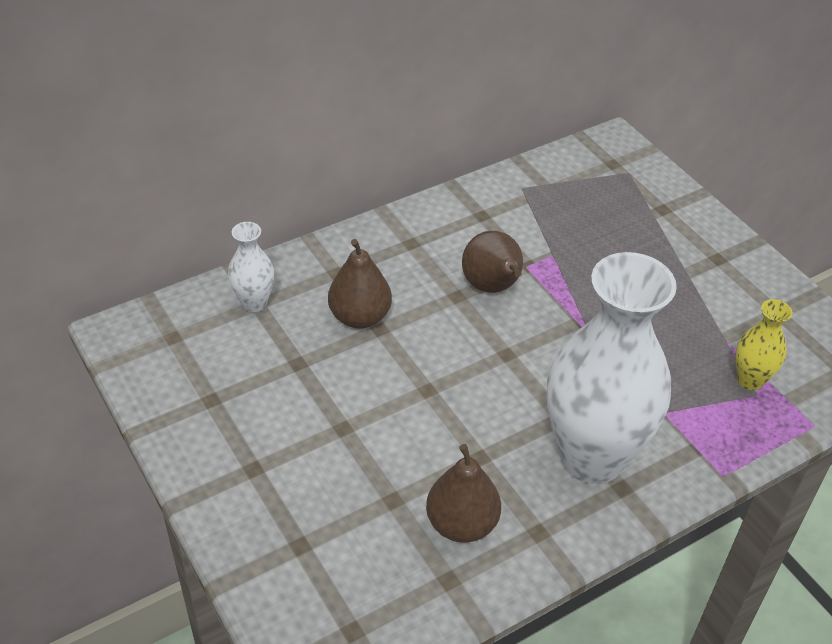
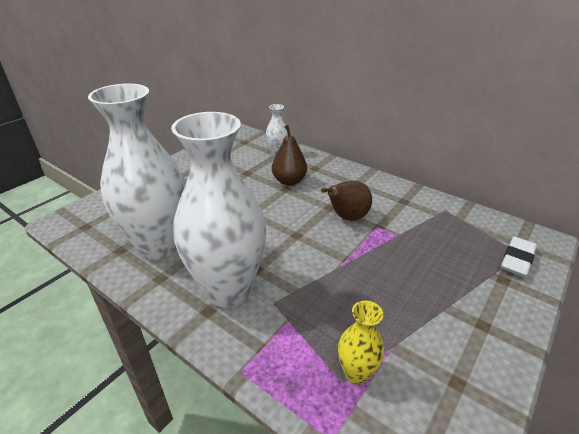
camera: 70 degrees right, 10 degrees down
(461, 524) = (159, 246): brown pear -> white vase
(637, 181) = (516, 260): none -> white eraser

